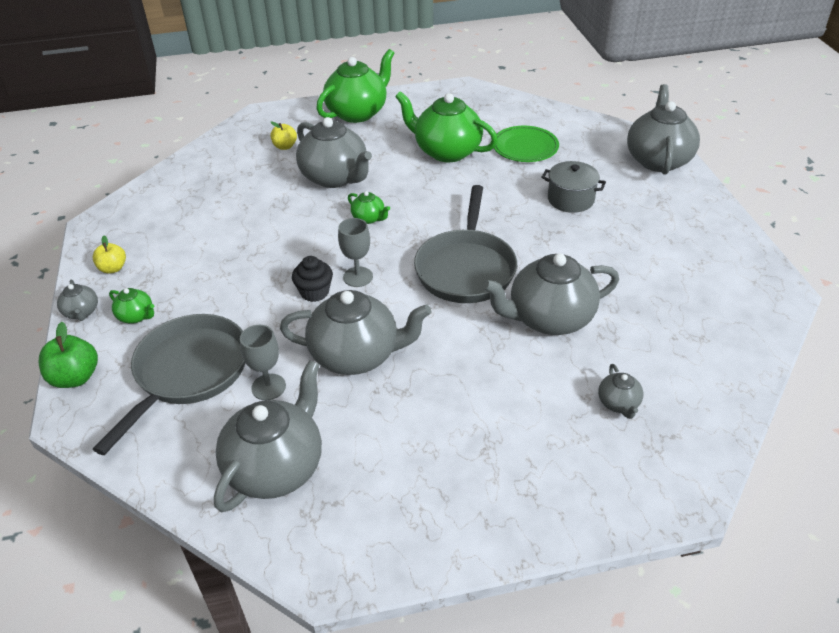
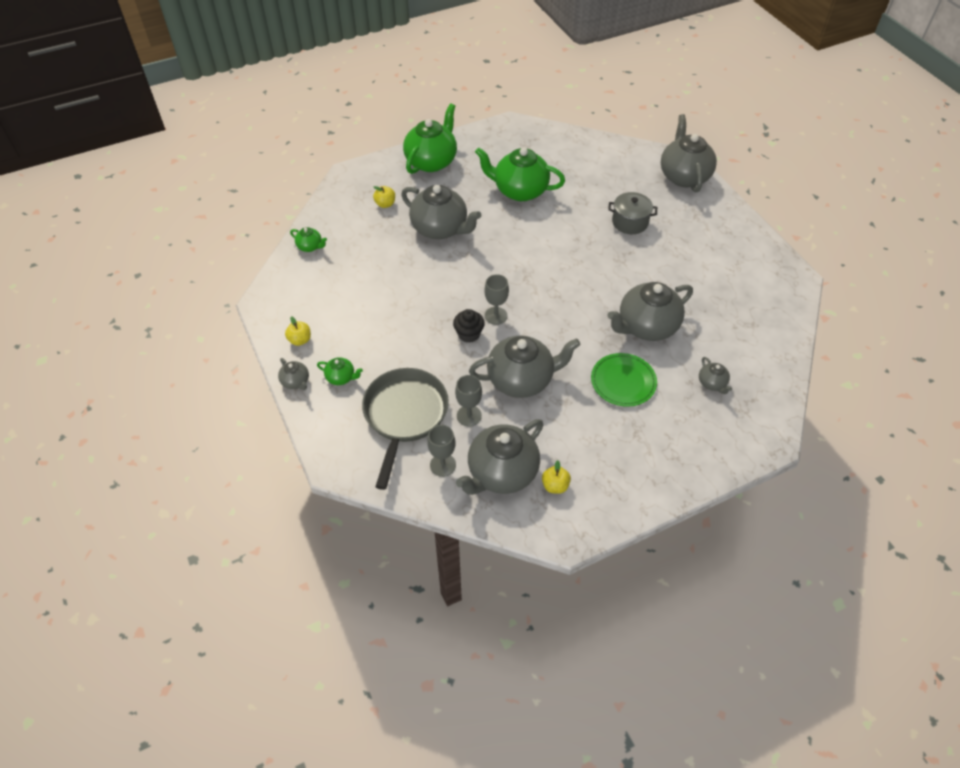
camera: 15 degrees left, 10 degrees up
(75, 377) = (321, 435): green apple -> none
(205, 442) = (443, 465): none -> grey goblet
(276, 467) = (501, 473): grey teapot -> grey teapot turned 150 degrees counterclockwise
(342, 499) = (555, 486): none -> yellow apple
(369, 218) = (483, 263): green teapot -> green teapot (310, 247)
(466, 268) = (573, 295): grey pan -> none
(525, 147) = (579, 178): green plate -> green plate (623, 381)

